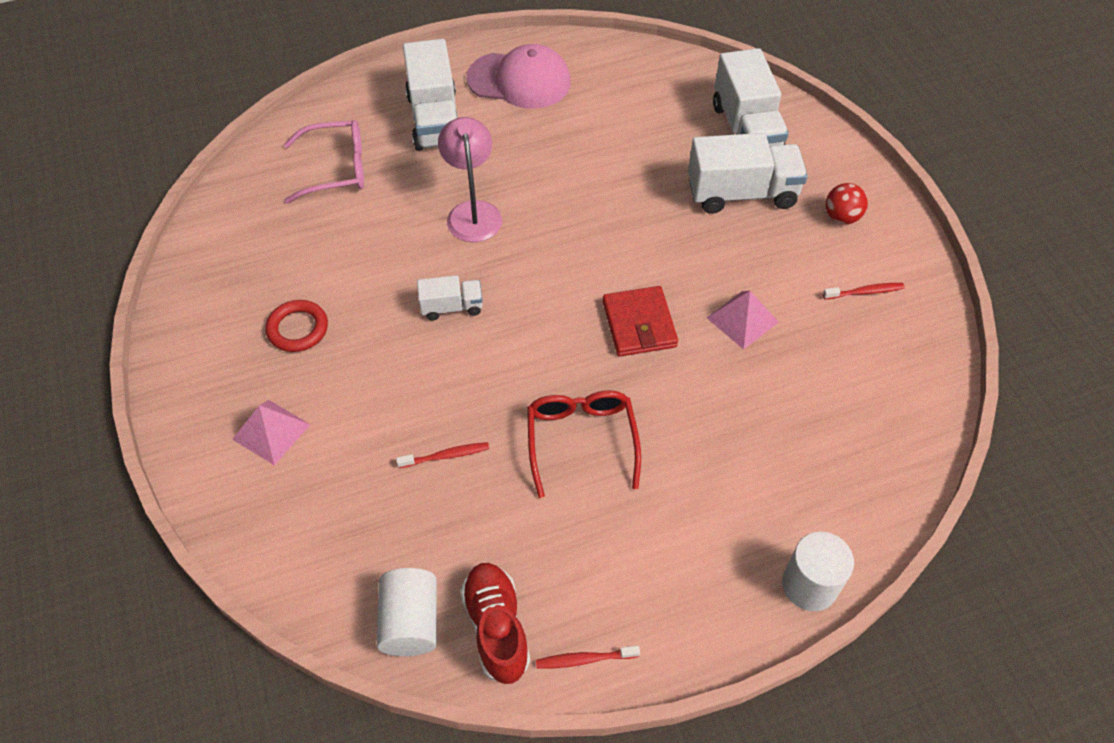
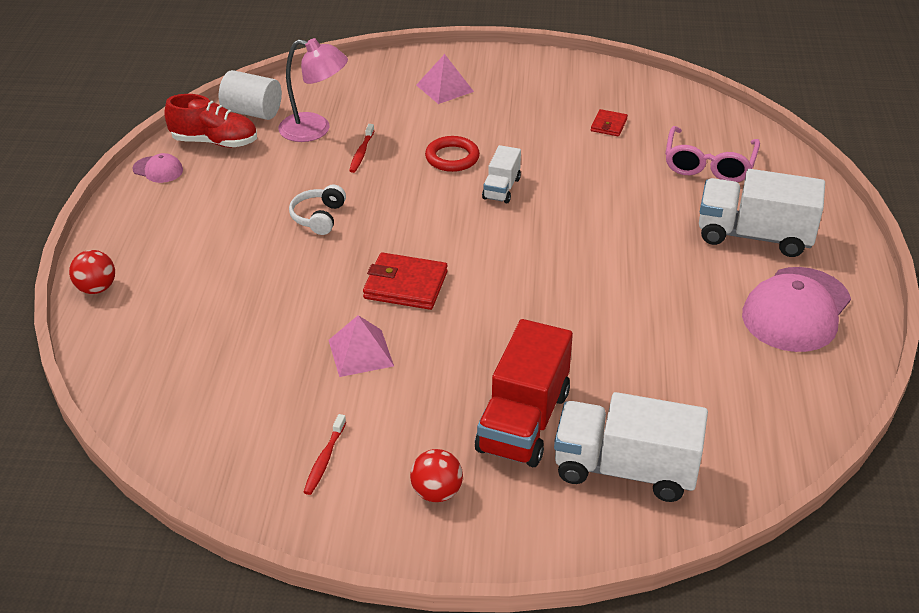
camera: 115 degrees right, 15 degrees down
(295, 258) = (608, 125): none -> red wallet
(298, 329) = (532, 114): red ring -> red ring (452, 158)
(473, 212) = (608, 227): pink lamp -> pink lamp (315, 130)
(581, 440) = (318, 217): red glasses -> white headphones
(584, 659) = (158, 170): red toothbrush -> pink cap
(742, 193) = (523, 421): white truck -> red truck
(809, 585) = (96, 288): white cylinder -> red ball

